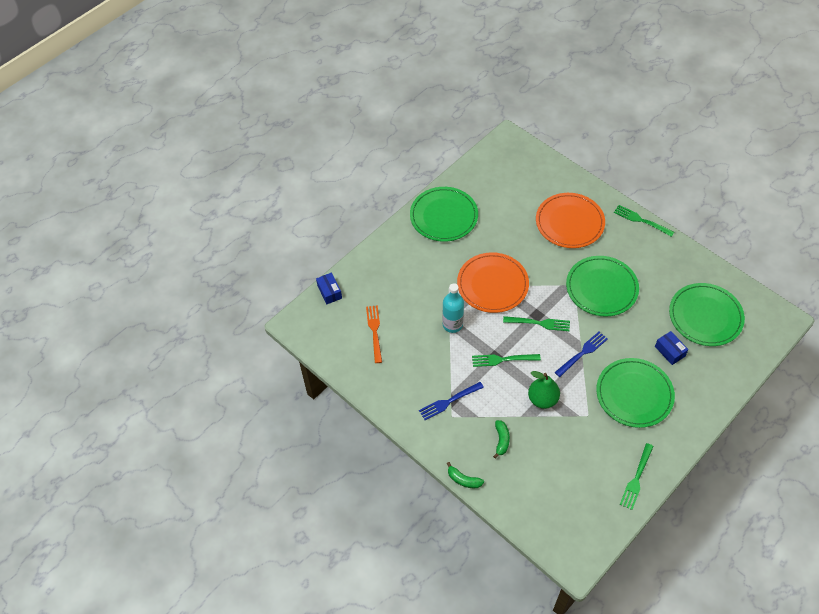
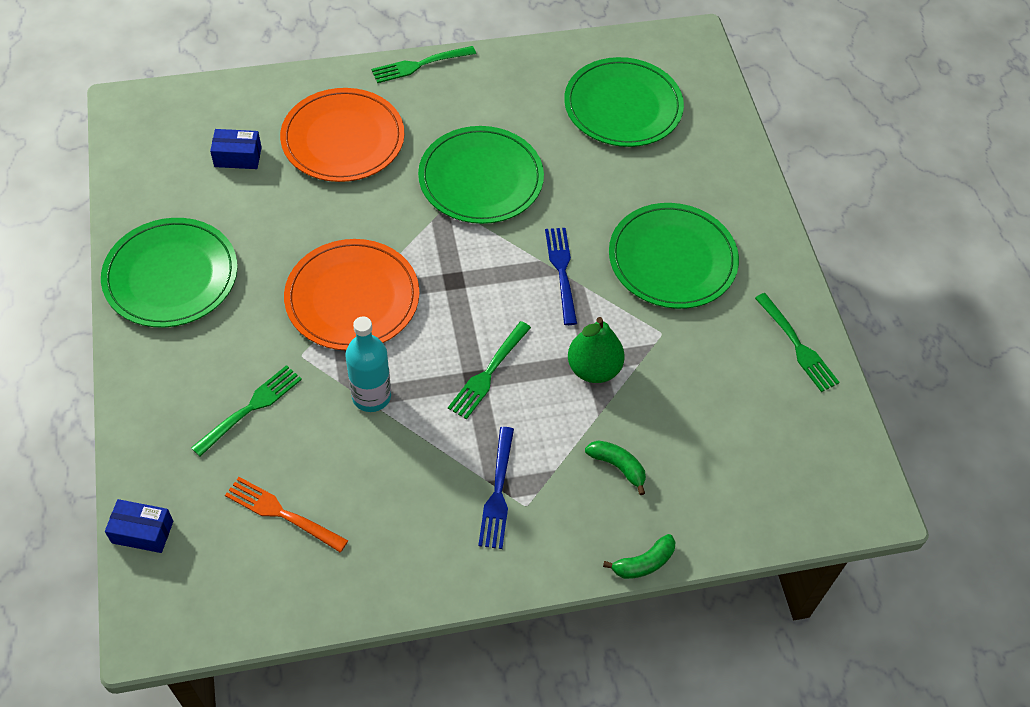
camera: 60 degrees left, 0 degrees up
(539, 323) = (470, 287): green fork -> green fork (250, 408)
(670, 351) = (641, 177): blue box -> blue box (238, 157)

